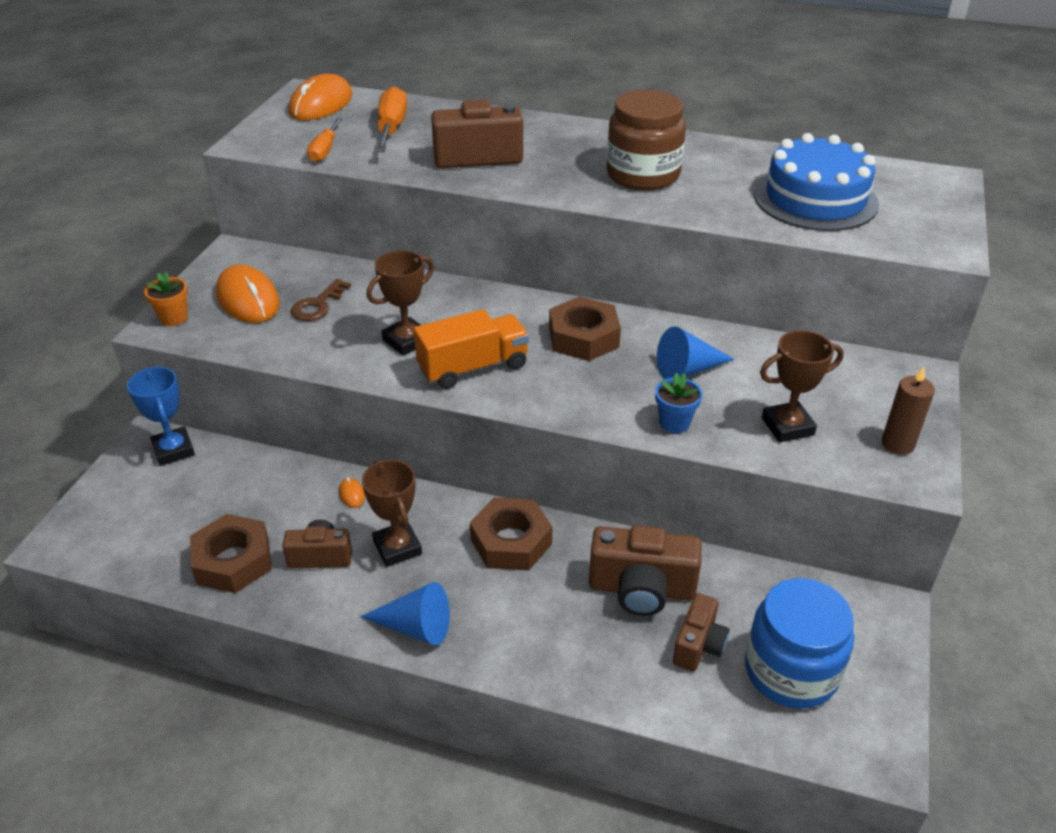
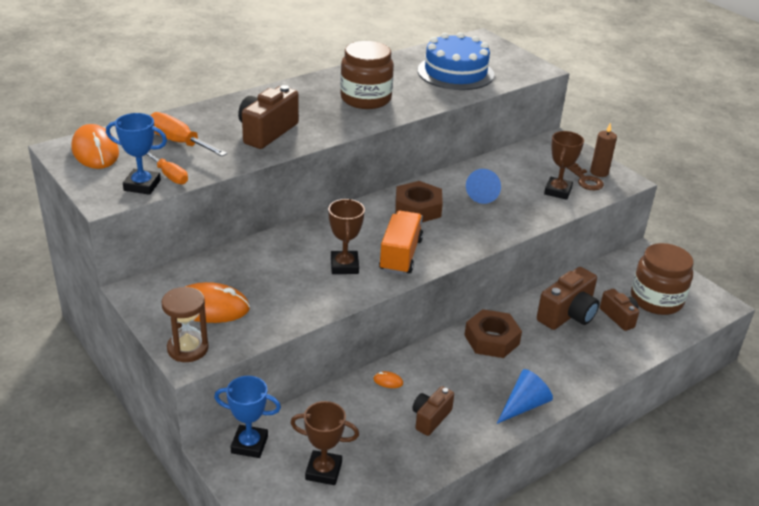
camera: 55 degrees left, 5 degrees down
(174, 318) = (188, 348): orange flower pot -> brown hourglass
(233, 561) = (396, 458): brown nut -> none
(291, 147) = (142, 185): none -> blue trophy
(318, 305) = (258, 282): brown key -> brown key (585, 180)
(397, 547) = (454, 384): brown trophy -> brown trophy (323, 471)
(674, 423) = (521, 218): blue flower pot -> none
(791, 671) = (656, 300): blue jar -> brown jar

